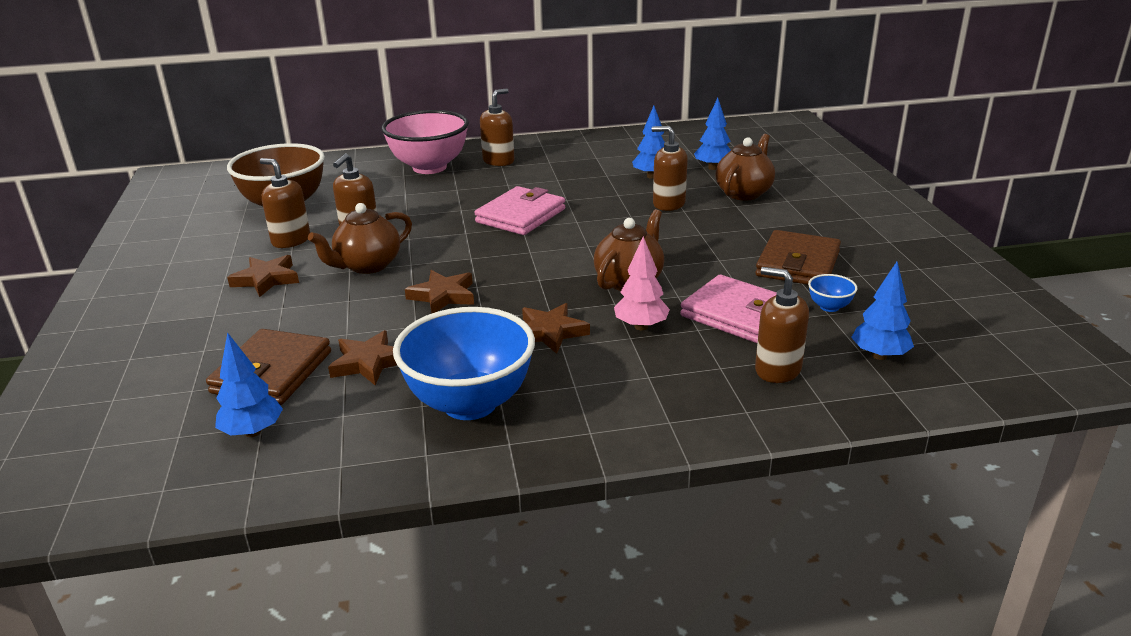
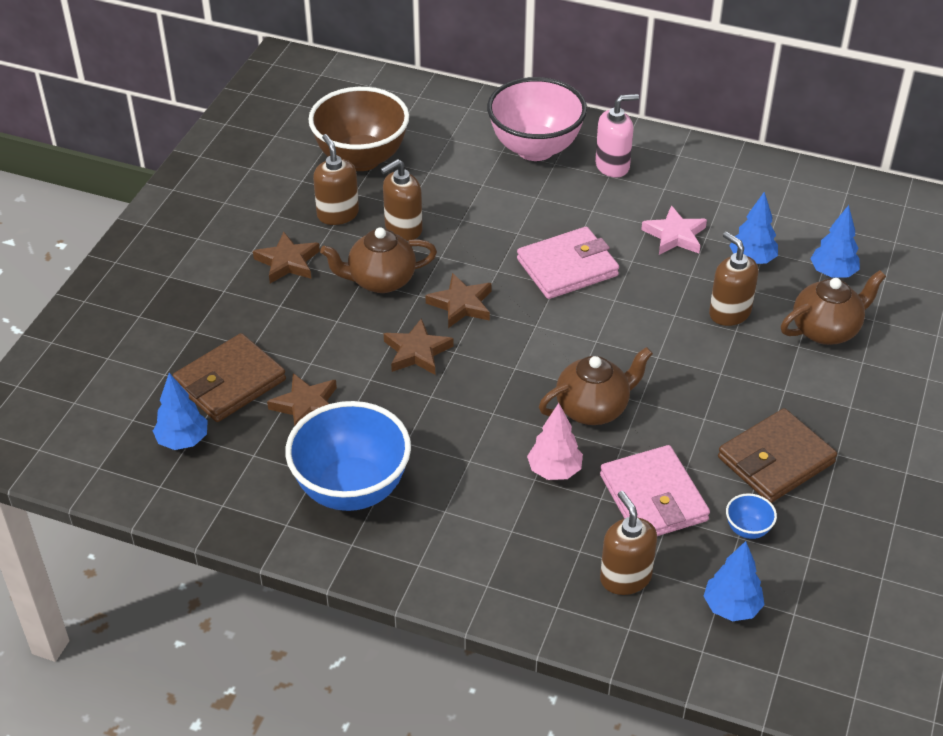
camera: 30 degrees right, 15 degrees up
(498, 161) = (612, 166): brown soap dispenser -> pink soap dispenser
(550, 332) = (472, 440): brown star -> brown star (461, 304)
(583, 180) = (675, 235): none -> pink star

